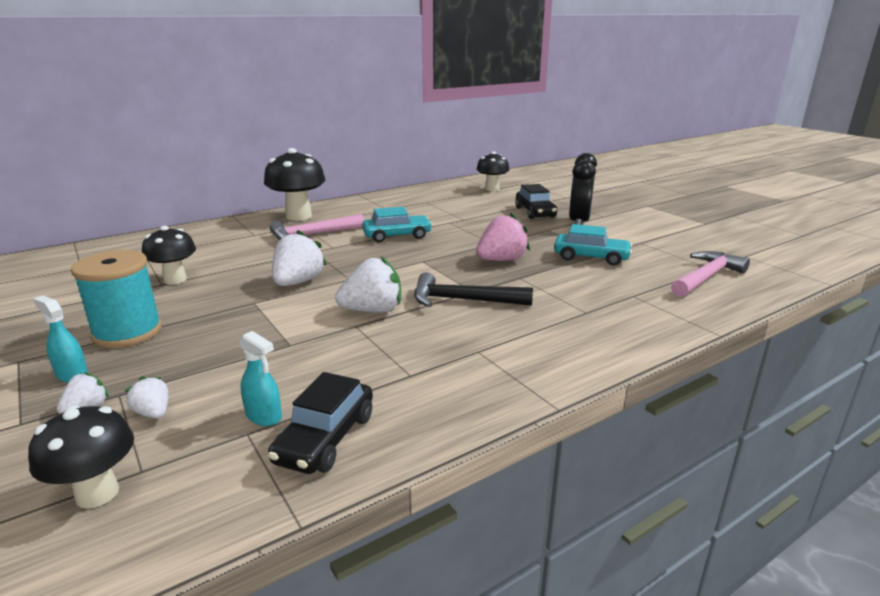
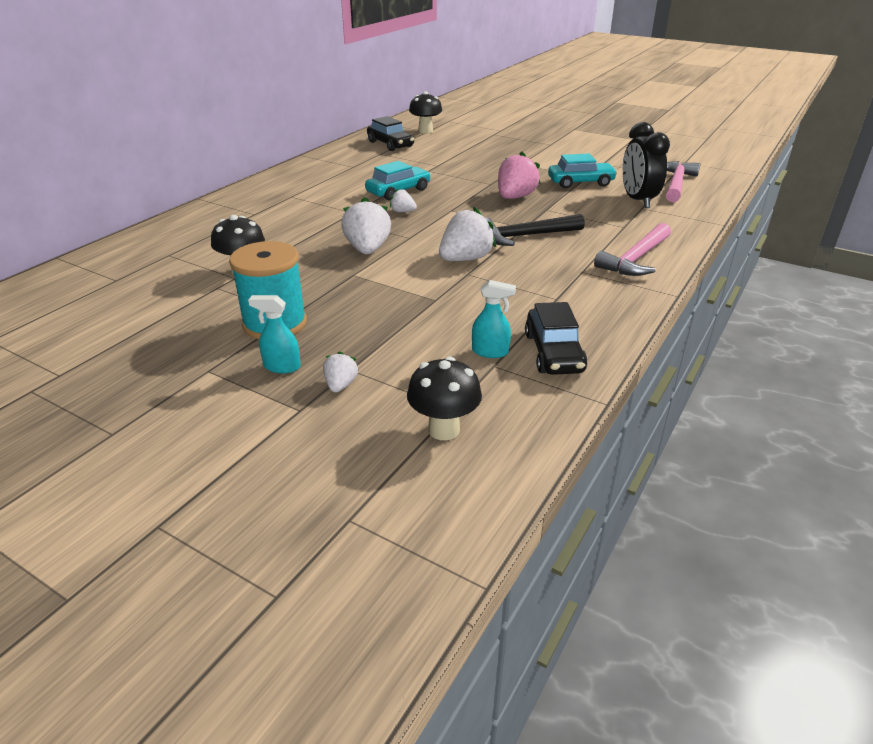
camera: 25 degrees left, 10 degrees up
(153, 413) = (401, 373): white strawberry -> white strawberry (402, 212)
(298, 216) = (273, 187): black mushroom -> none
(313, 234) = (316, 203): pink hammer -> pink hammer (636, 259)
(535, 212) = (491, 149): black car -> black car (390, 144)
(578, 222) = (537, 153): black clock -> black clock (637, 200)

